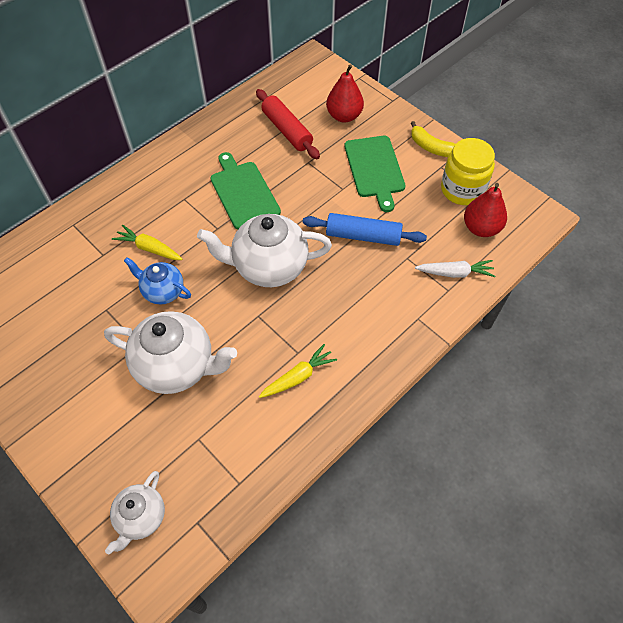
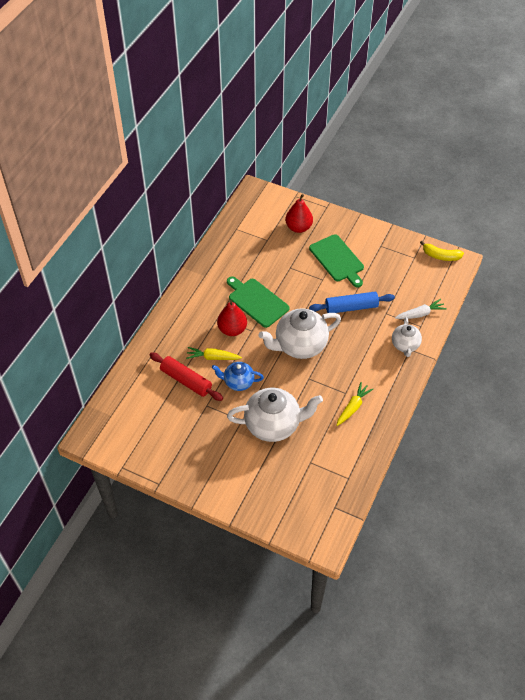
camera: 20 degrees left, 5 degrees down
(141, 518) = (300, 516): white teapot -> white teapot (405, 345)
(287, 130) = (264, 249): red rolling pin -> red rolling pin (186, 381)
(431, 147) = (368, 234): yellow banana -> yellow banana (440, 256)
(462, 189) = (401, 257): yellow jar -> none
(481, 228) = (424, 280): red pear -> red pear (232, 329)

